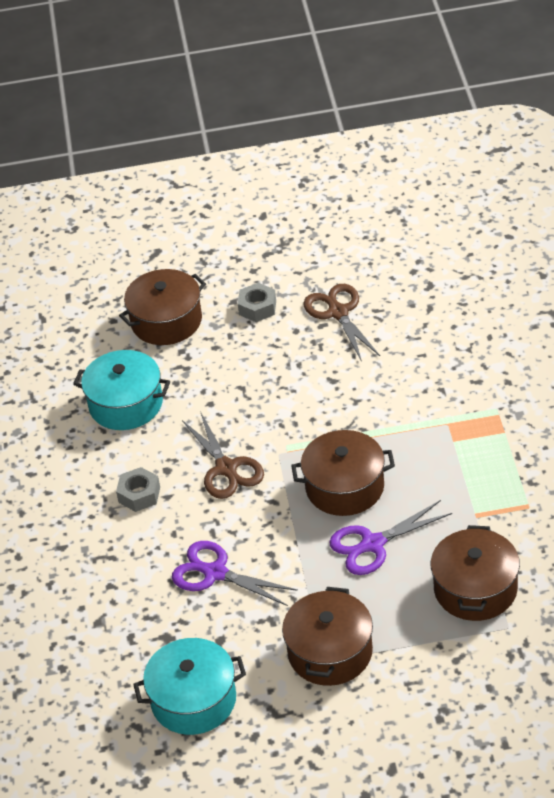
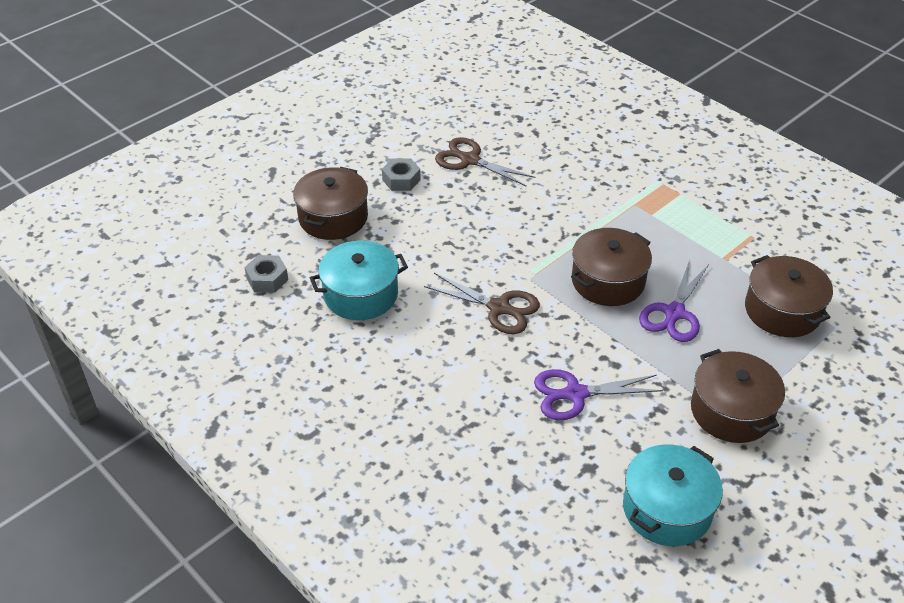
camera: 40 degrees left, 0 degrees up
(139, 494) = (445, 361): grey nut -> grey nut (267, 279)

